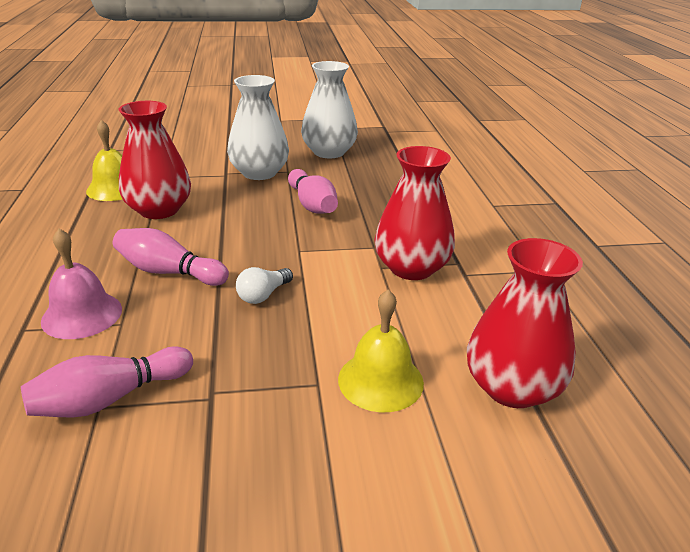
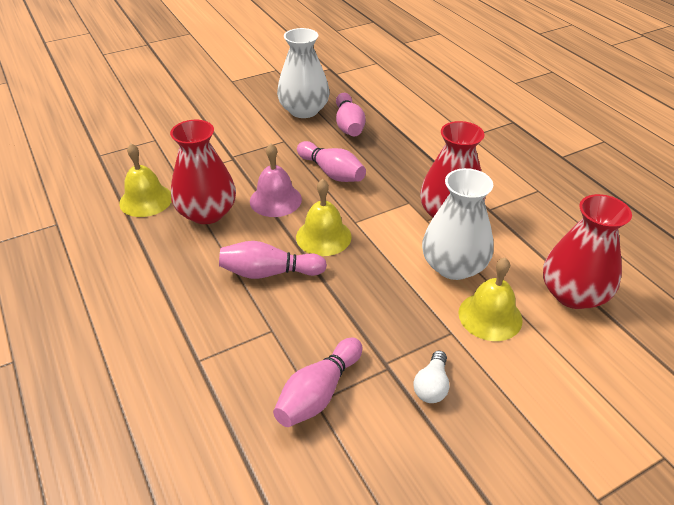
camera: 20 degrees left, 10 degrees up
(82, 315) = (234, 332): pink bell -> pink bell (275, 200)
(254, 255) = (323, 236): none -> yellow bell
(259, 173) = (261, 149): white vase -> white vase (454, 266)
(263, 295) = (359, 271): white light bulb -> white light bulb (432, 386)
(364, 171) = (348, 125): none -> pink bowling pin

